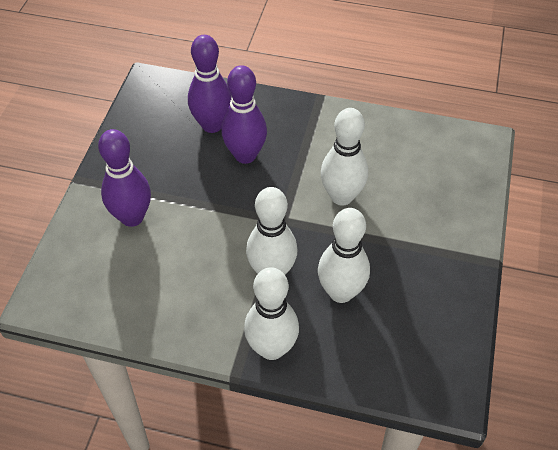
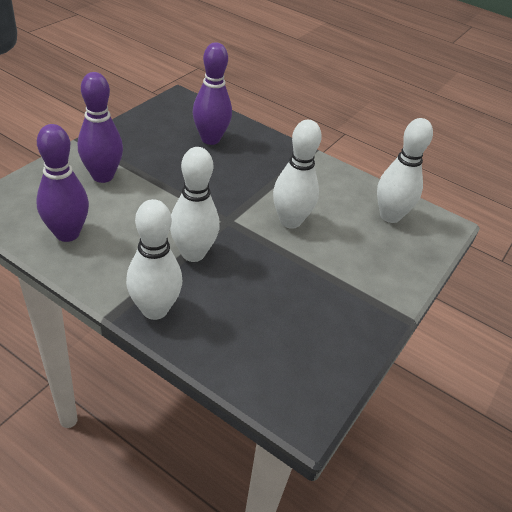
camera: 15 degrees right, 10 degrees down
(245, 155) = (224, 167): purple bowling pin -> purple bowling pin (67, 234)
(341, 292) = (246, 290): white bowling pin -> white bowling pin (390, 216)

